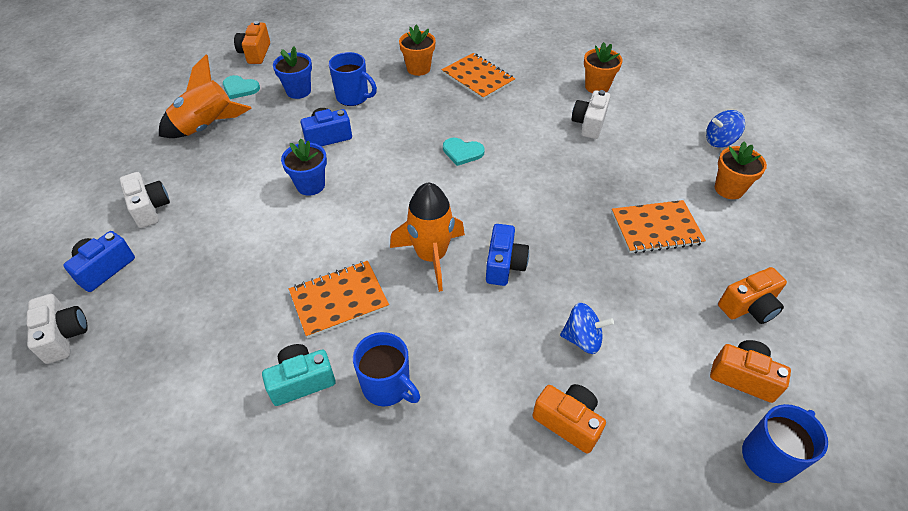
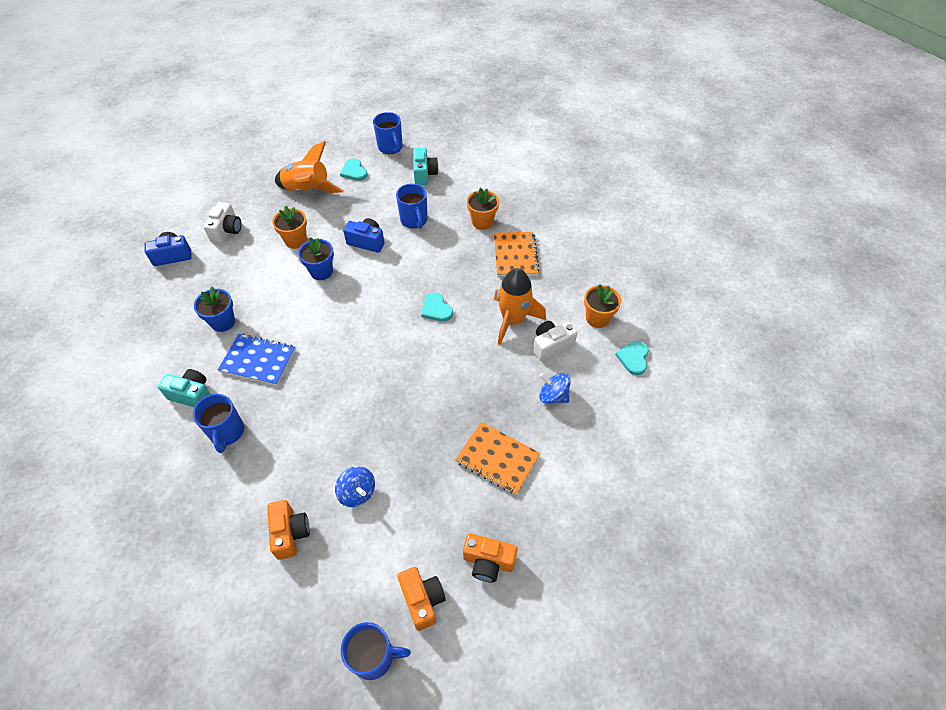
camera: 40 degrees right, 5 degrees up
(64, 336) = (122, 284): white camera -> none
(255, 53) = (390, 147): orange camera -> blue mug
(298, 91) = (386, 194): blue flower pot -> blue flower pot (223, 322)
(317, 58) = (424, 174): none -> turquoise camera
(339, 300) = (258, 360): orange notebook -> blue notebook
(431, 256) = (335, 370): orange rocket -> orange rocket (513, 320)
(504, 265) = (369, 408): blue camera -> none
(655, 98) = (633, 358): none -> turquoise heart
(719, 141) = (638, 429): blue spinning top -> blue spinning top (553, 396)
(729, 189) = (592, 471): orange flower pot -> orange flower pot (296, 240)

